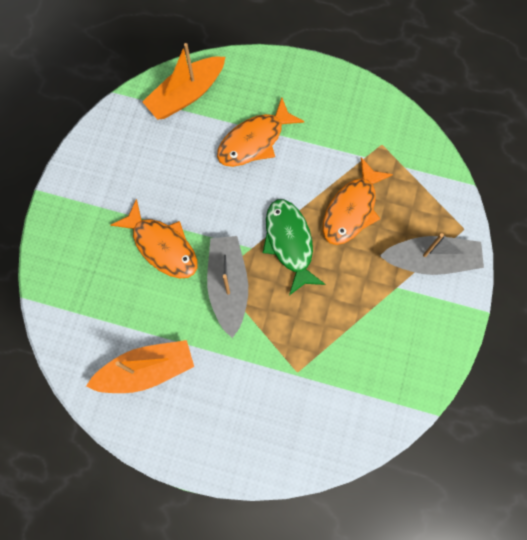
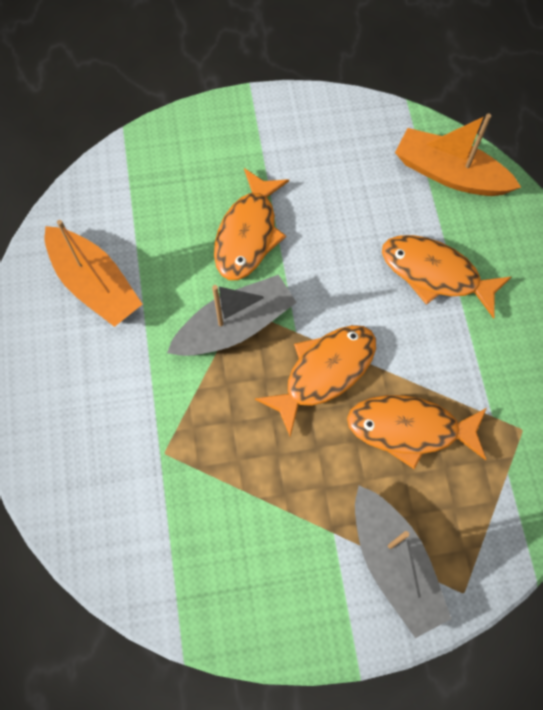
camera: 65 degrees right, 5 degrees down
(289, 243) = (324, 372): green fish -> orange fish

